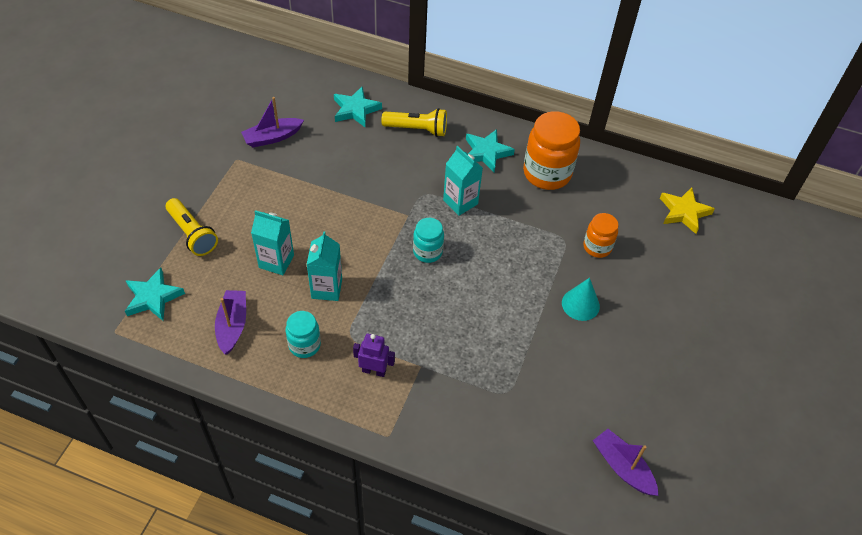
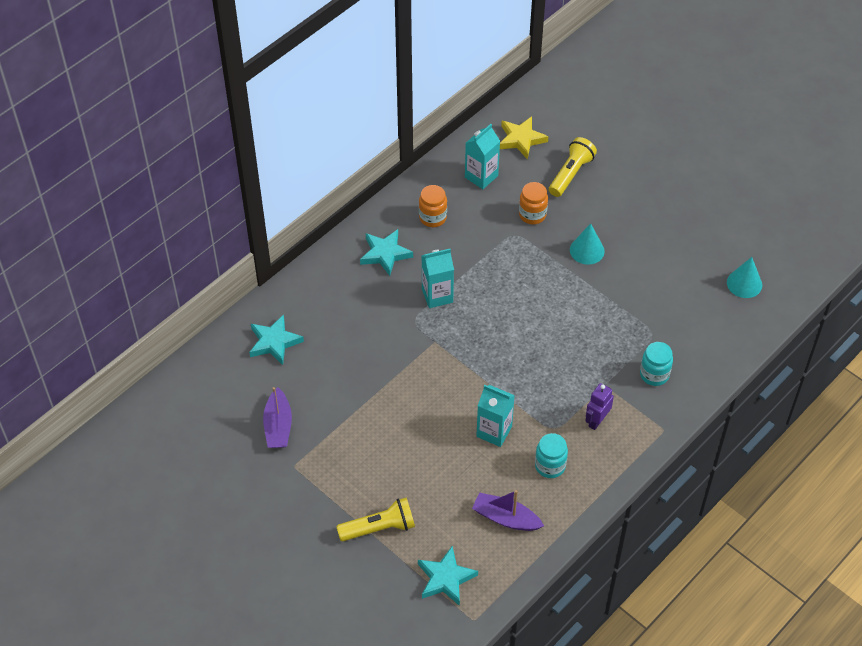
camera: 65 degrees left, 0 degrees up
(276, 261) = (445, 464): turquoise carton -> turquoise carton (481, 176)
(417, 129) = (328, 299): yellow flashlight -> yellow flashlight (571, 174)
(427, 252) = (485, 340): turquoise jar -> turquoise jar (654, 374)
(547, 173) = (432, 218): orange jar -> orange jar, size x0.56
(622, 467) = (744, 283): purple boat -> turquoise cone

